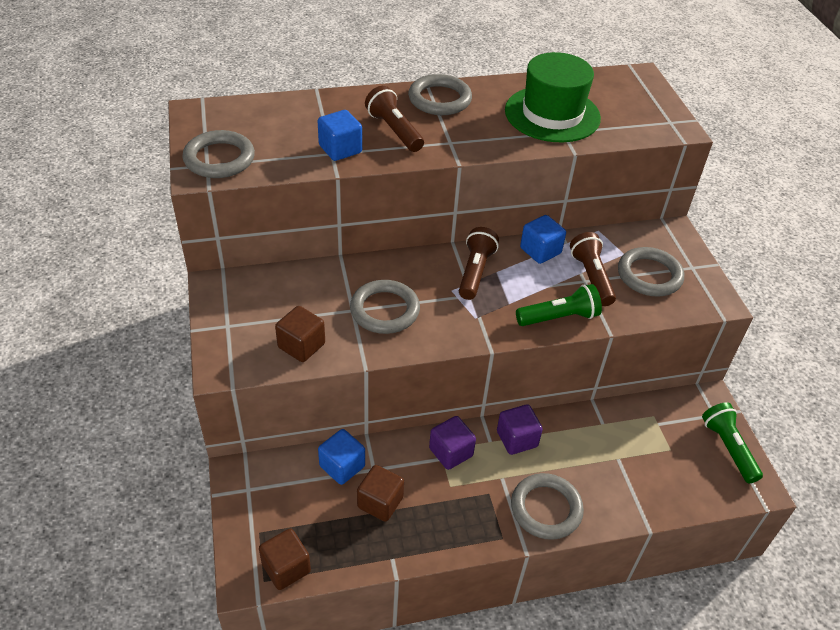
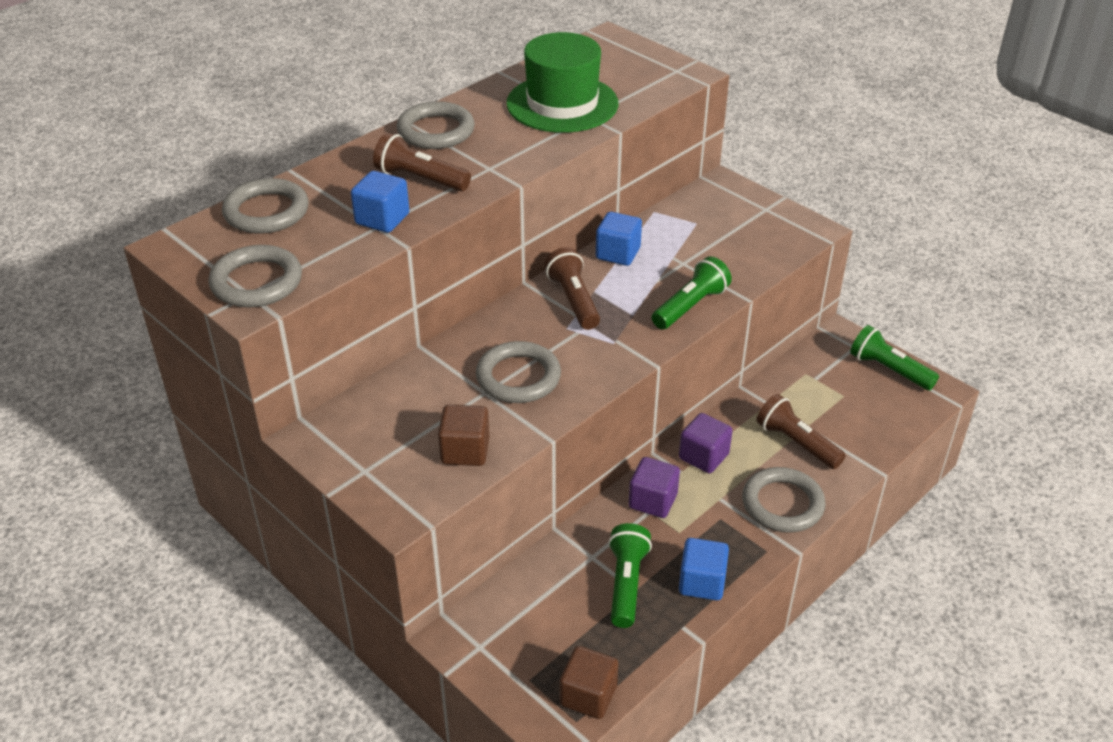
camera: 30 degrees left, 5 degrees down
(342, 466) = (558, 571): blue cube -> blue cube (701, 582)
(380, 502) = (626, 583): brown cube -> green flashlight
(591, 277) = (686, 257): brown flashlight -> brown flashlight (796, 443)
(649, 275) = (736, 232): grey ring -> grey ring (266, 211)

